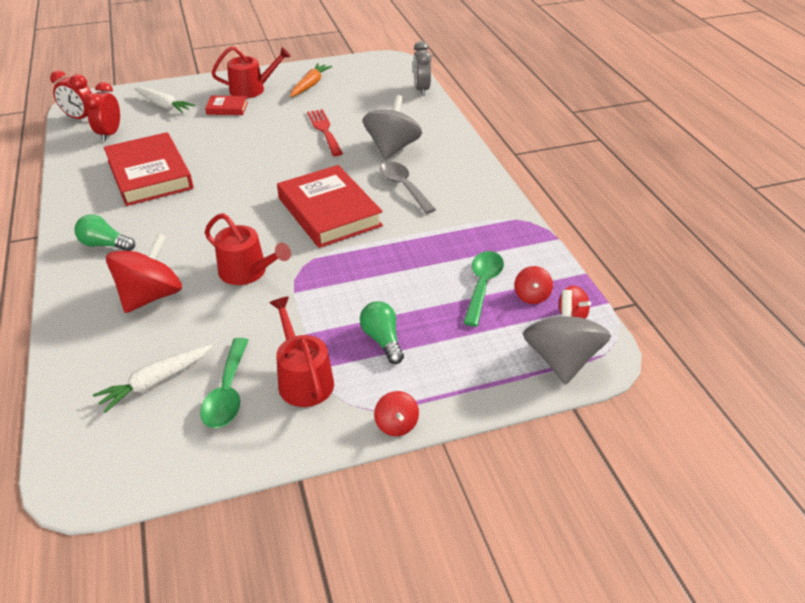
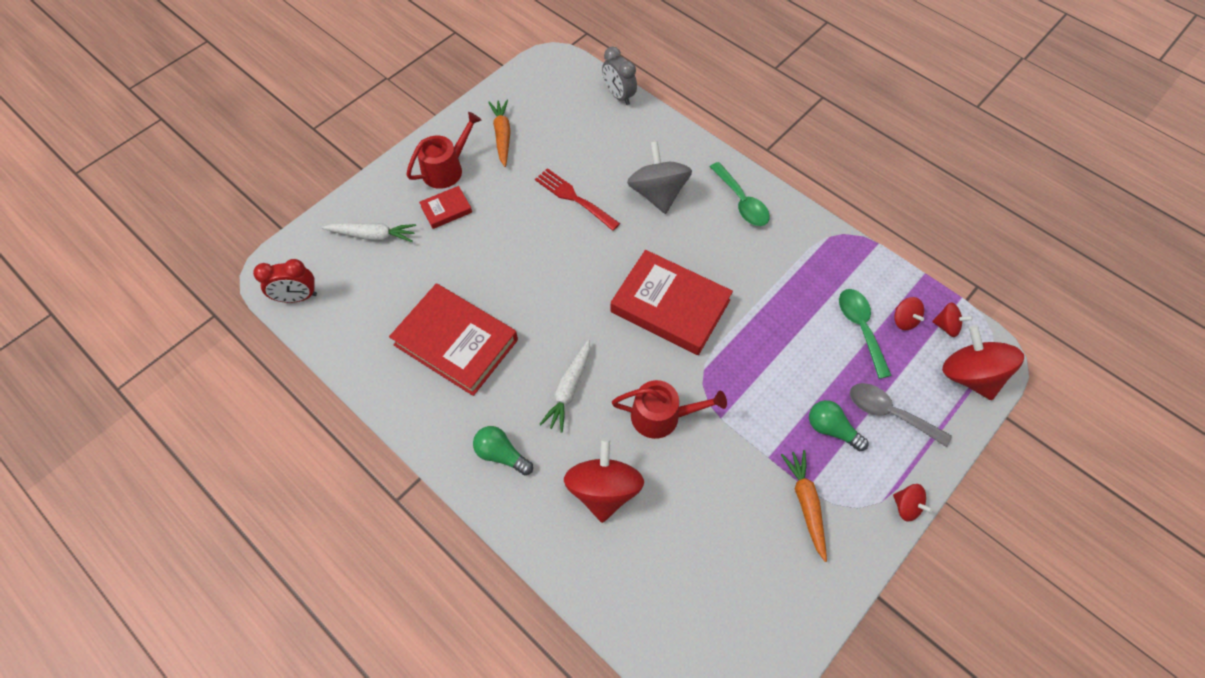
camera: 30 degrees left, 20 degrees up
(105, 244) = (501, 454): green light bulb -> green light bulb turned 45 degrees clockwise
(110, 134) = (356, 305): red clock -> none
(156, 382) = (695, 576): white carrot -> white carrot (569, 389)
(227, 393) = (761, 552): green spoon -> green spoon (741, 202)
(303, 379) = (806, 504): red watering can -> orange carrot
(403, 187) = (708, 241): grey spoon -> grey spoon (889, 413)
(561, 359) = (969, 375): grey spinning top -> red spinning top

